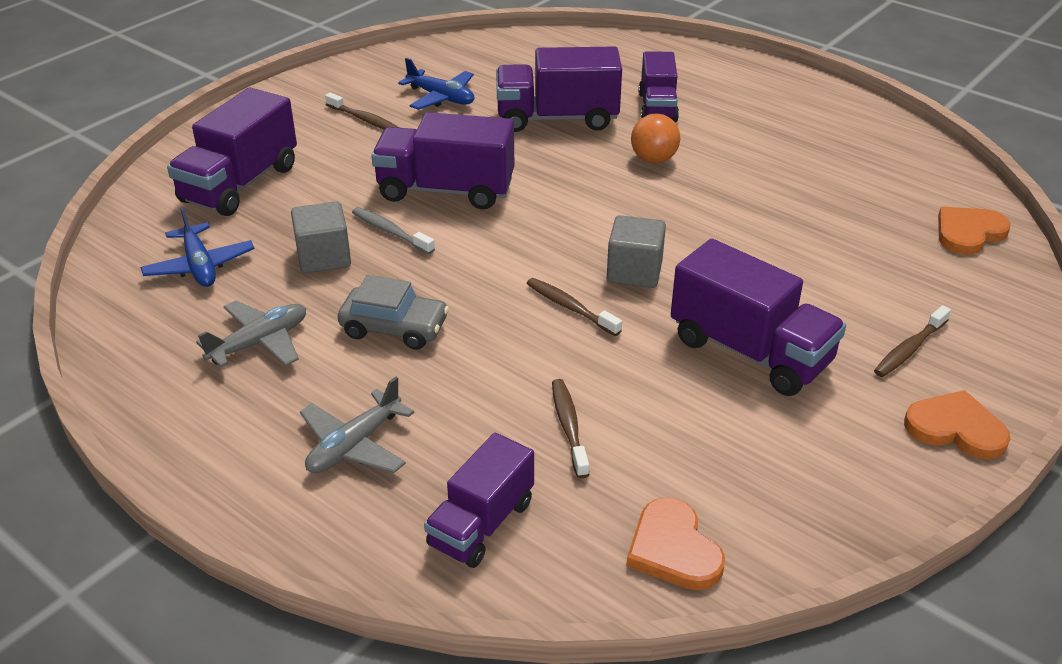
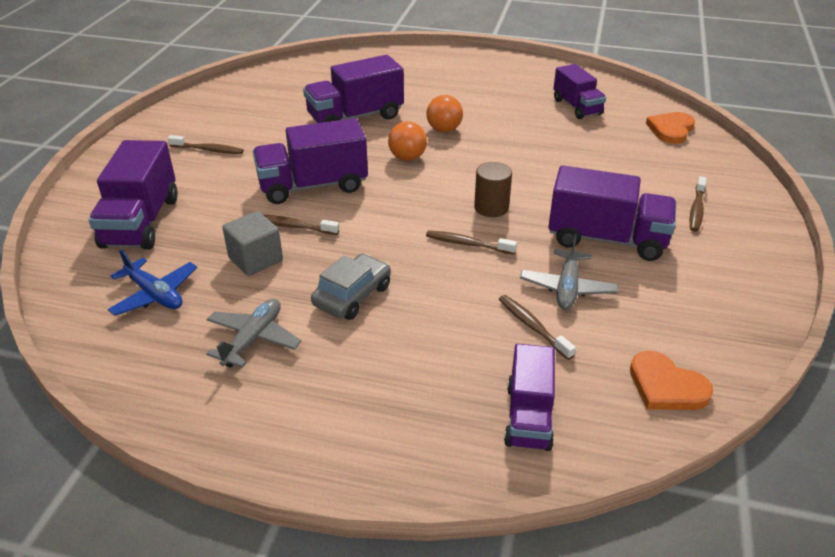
camera: 25 degrees left, 0 degrees up
(354, 445) = (390, 392): grey plane -> grey plane (567, 287)
(390, 232) = (294, 226): grey toothbrush -> brown toothbrush
(394, 328) = (352, 295): grey car -> grey car turned 45 degrees counterclockwise
(441, 98) = (257, 121): blue plane -> none
(580, 184) = (407, 158): none -> orange ball
(634, 272) = (491, 207): grey cube -> brown cylinder
(657, 107) = (419, 95): purple truck -> purple truck (577, 107)
(955, 428) = (761, 250): orange heart -> none

